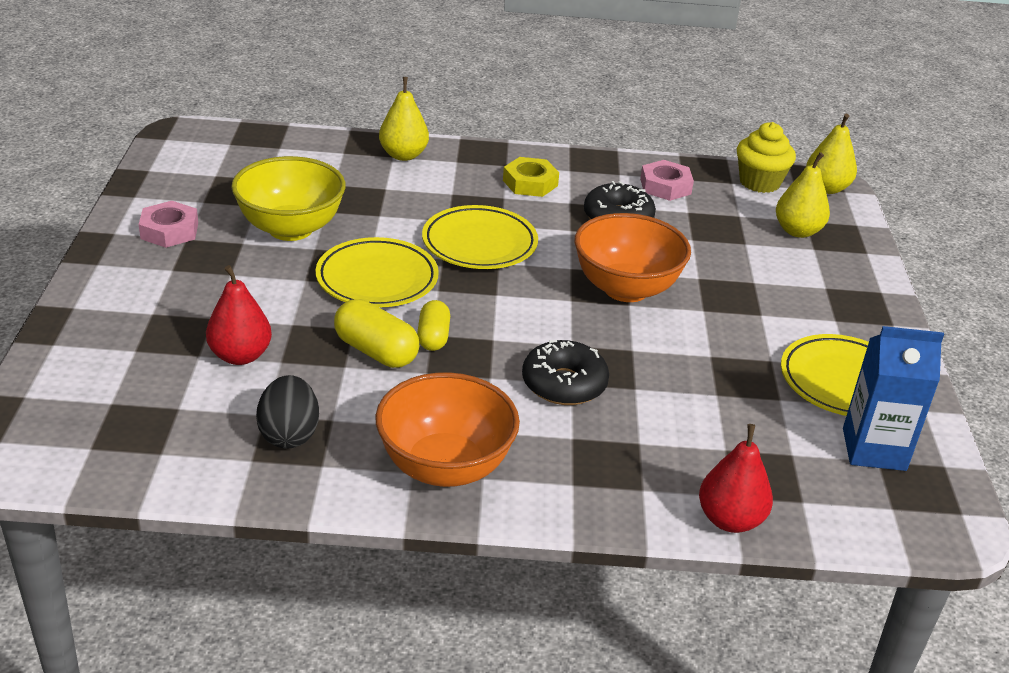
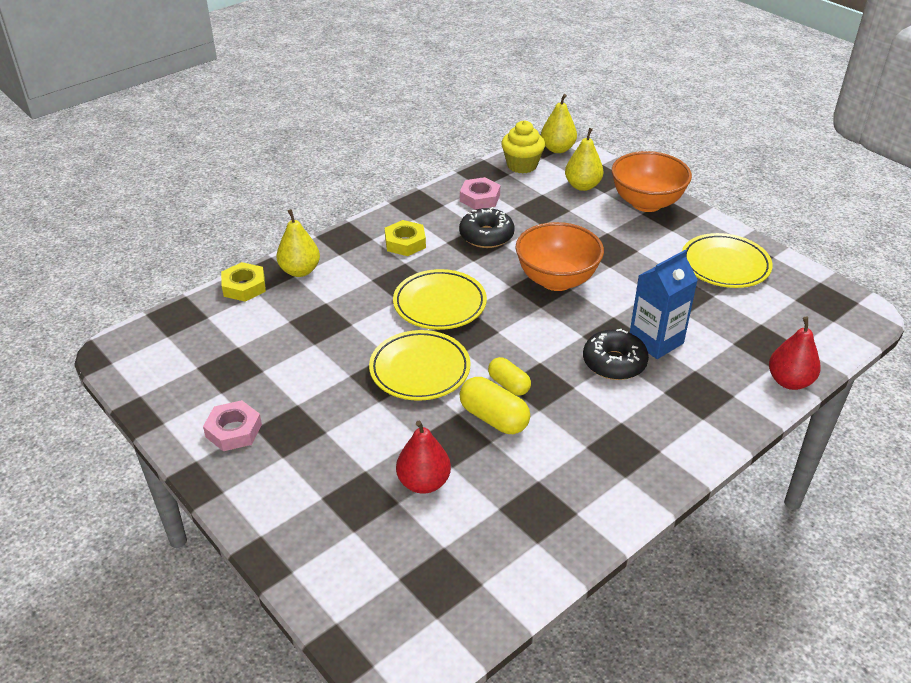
camera: 40 degrees left, 5 degrees up
(289, 434) = (531, 509): black egg -> none
(290, 229) = (312, 372): yellow bowl -> none
(341, 142) = (244, 286): none -> yellow nut
(376, 351) = (493, 418): yellow capsule -> yellow capsule turned 45 degrees clockwise
(445, 467) = (635, 460): orange bowl -> orange bowl (646, 203)
(874, 449) = (785, 294): blue carton -> blue carton (656, 341)

